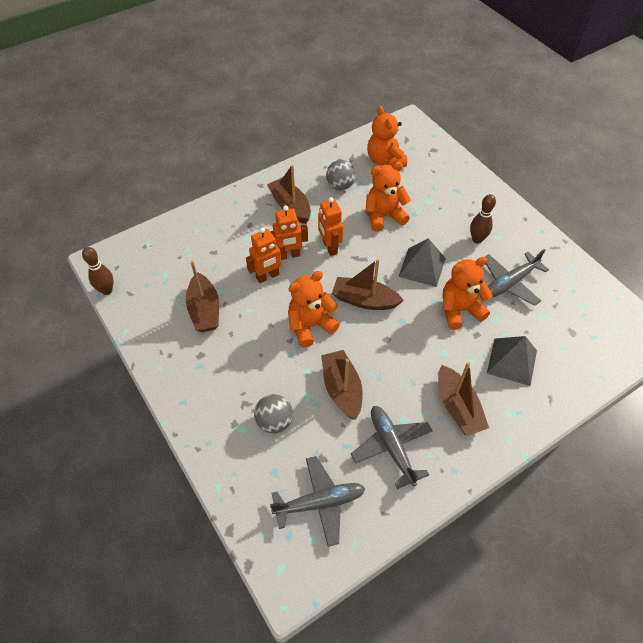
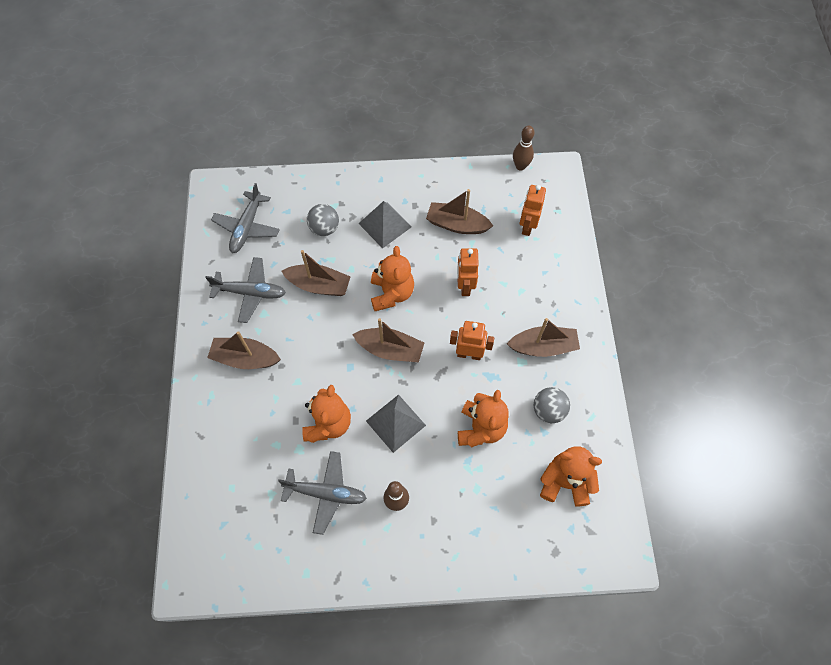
camera: 120 degrees right, 10 degrees up
(289, 255) = (479, 314): orange robot -> orange robot (527, 226)
(364, 300) = (390, 350): brown boat -> brown boat turned 60 degrees clockwise
(510, 283) = (326, 493): grey plane -> grey plane turned 105 degrees clockwise
(512, 361) = (251, 431): grey pyramid -> grey pyramid (385, 225)

